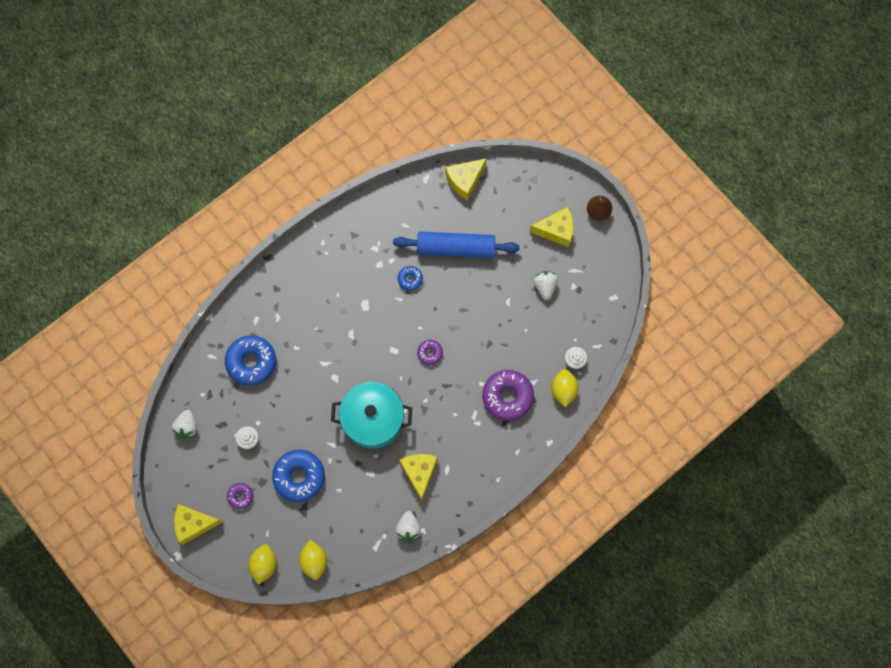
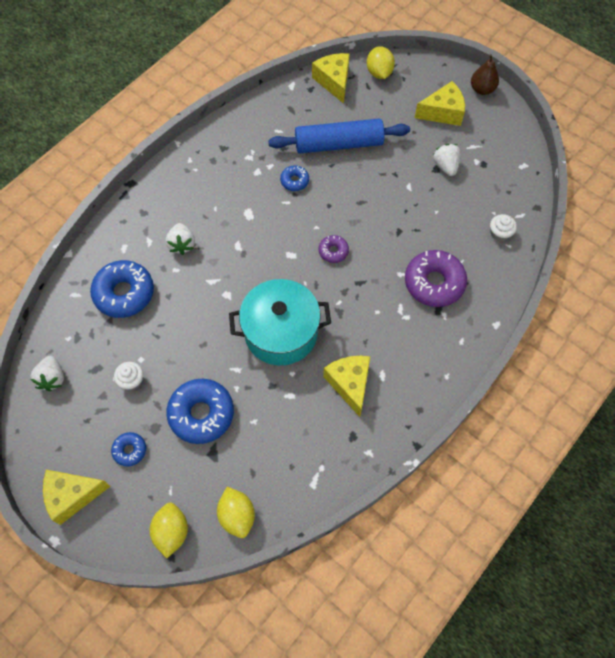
camera: 10 degrees left, 10 degrees down
(240, 496) = (130, 450): purple donut -> blue donut
(408, 528) = (350, 453): white strawberry -> white strawberry (182, 244)
(465, 180) = (334, 81): yellow cheese -> yellow cheese turned 120 degrees clockwise
(563, 390) = (496, 266): yellow lemon -> yellow lemon (379, 73)

